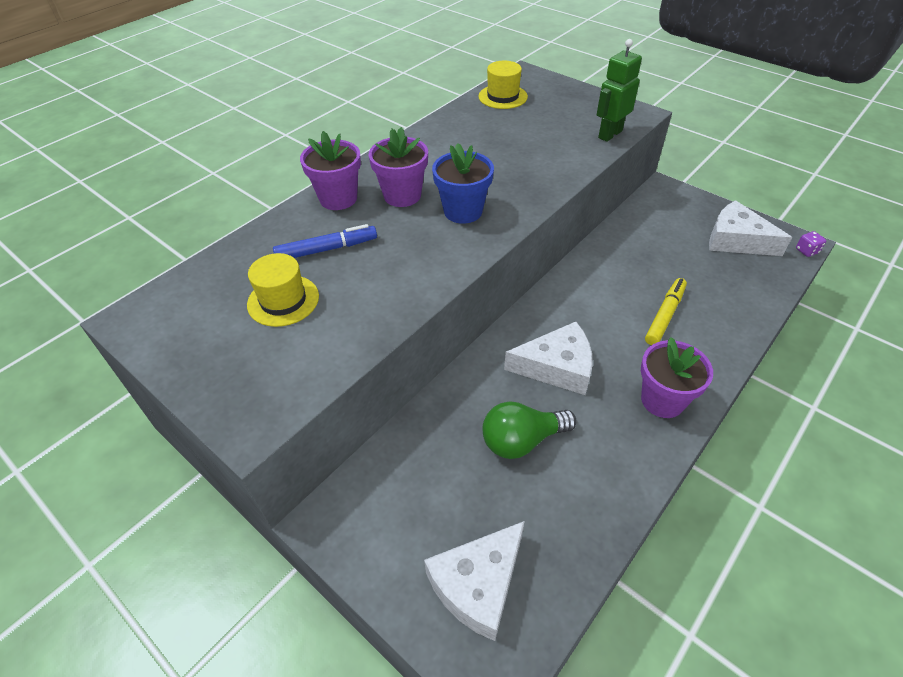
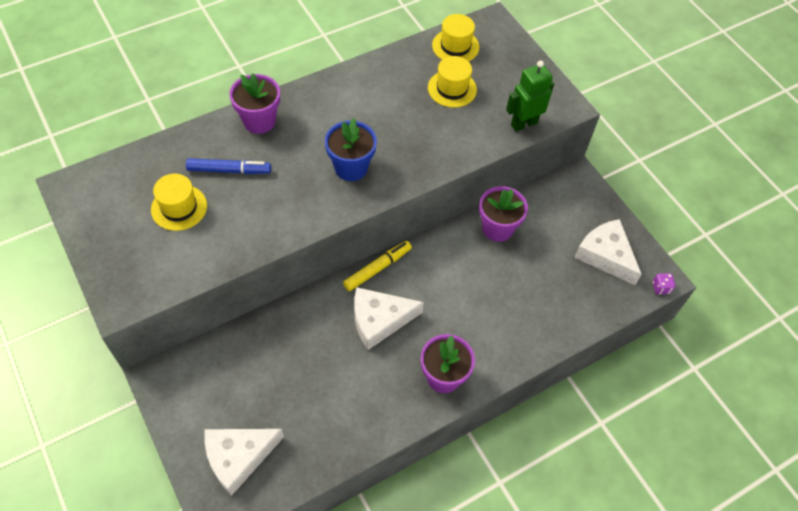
camera: 15 degrees right, 10 degrees up
(402, 195) = (311, 135): purple flower pot -> purple flower pot (497, 228)
(522, 126) = (452, 89): none -> yellow hat
(522, 440) = (320, 369): green light bulb -> none
(557, 367) = (379, 320): white cheese -> white cheese turned 150 degrees clockwise
(665, 315) = (493, 306): yellow marker -> yellow marker (377, 268)

